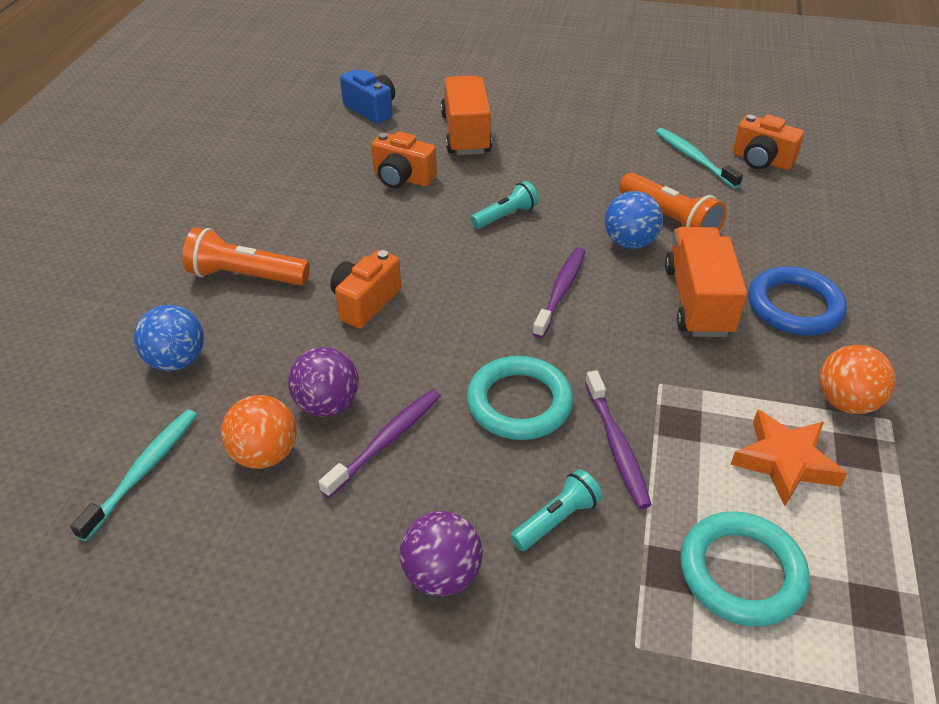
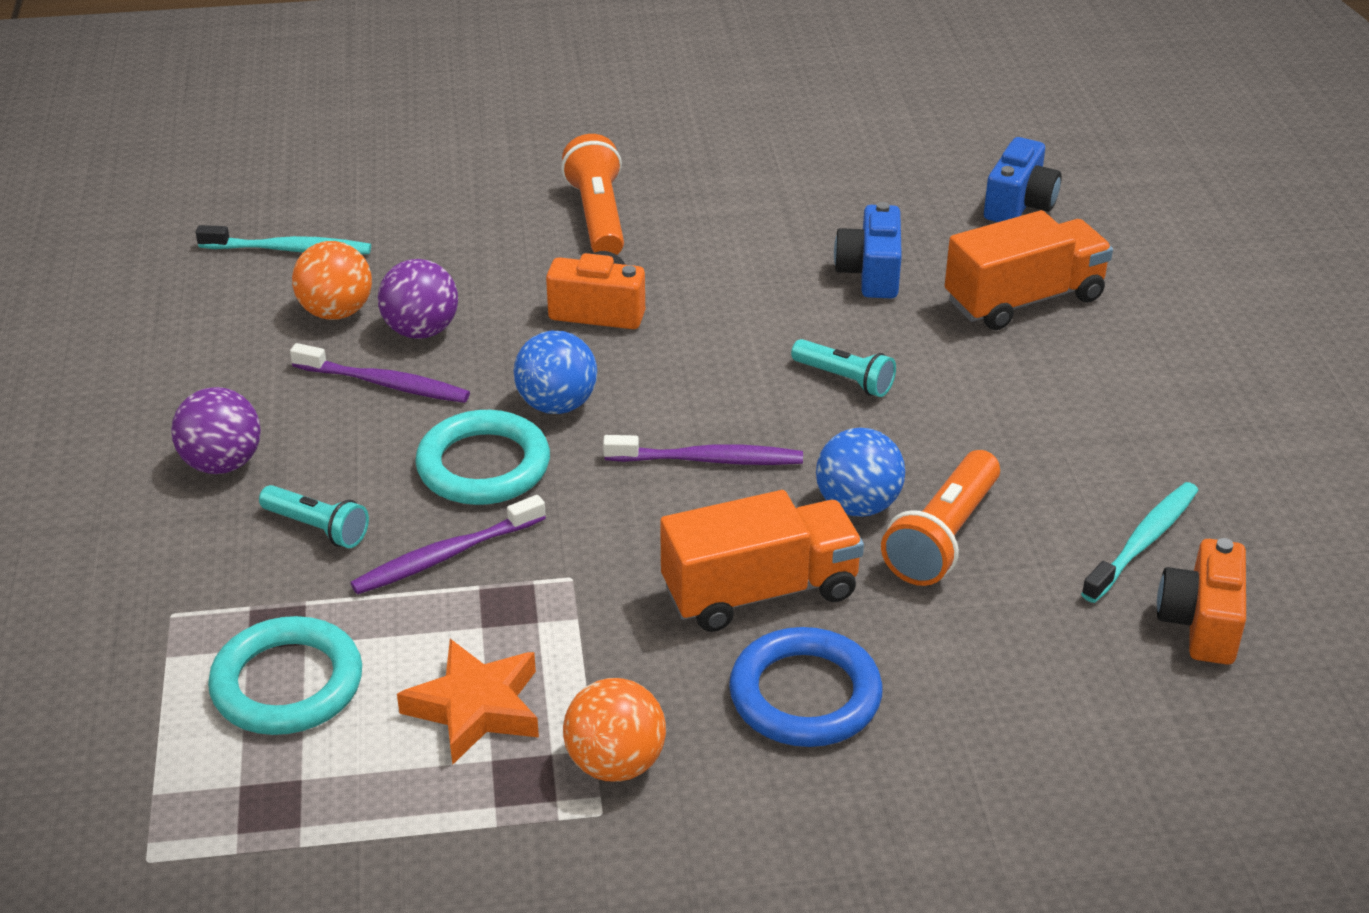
camera: 70 degrees right, 5 degrees down
(177, 361) = (442, 218): blue ball -> blue ball (557, 405)
(402, 178) = (870, 273): orange camera -> blue camera

